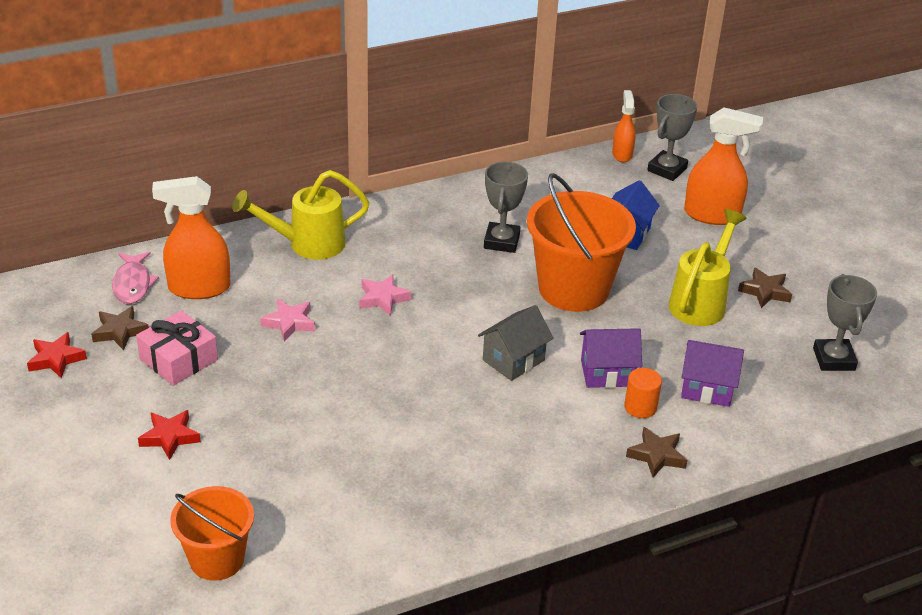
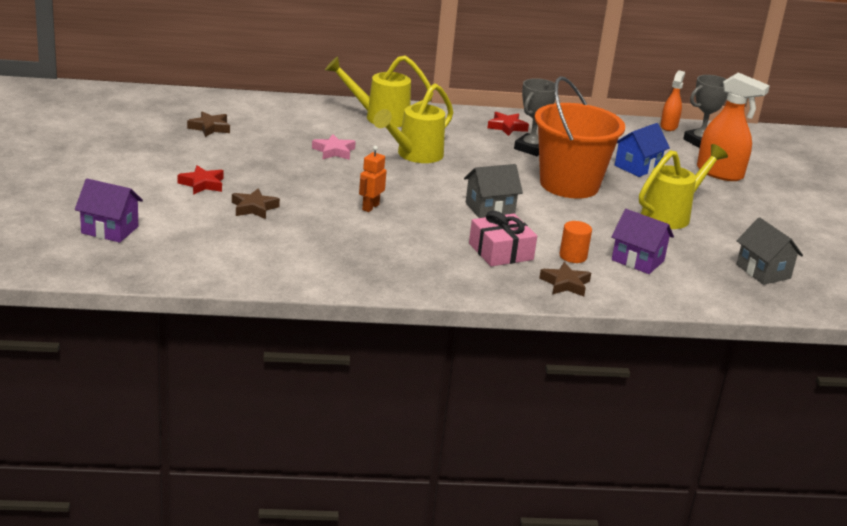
camera: 20 degrees right, 10 degrees down
(56, 359) = (155, 130): red star -> red star (507, 127)
(133, 284) = (237, 108): pink fish -> none
(178, 359) = (240, 150): pink gift -> pink gift (501, 251)
(199, 288) = (282, 120): orange spray bottle -> none
(217, 559) = (186, 248): orange bucket -> none
(383, 298) = (414, 155): pink star -> yellow watering can
(384, 406) = (370, 207): none -> orange robot
(607, 373) = (560, 233): purple house -> purple house (110, 230)
(765, 291) = (732, 222): brown star -> brown star (254, 208)
(833, 359) = (763, 271): grey trophy -> grey house

